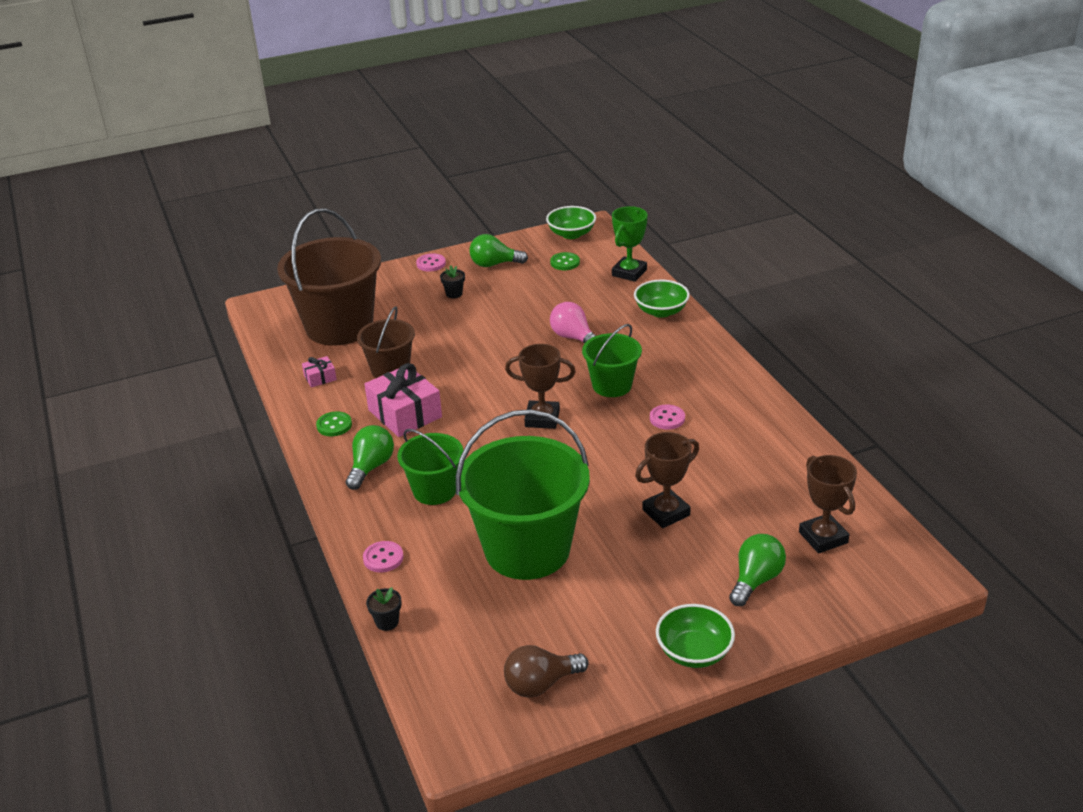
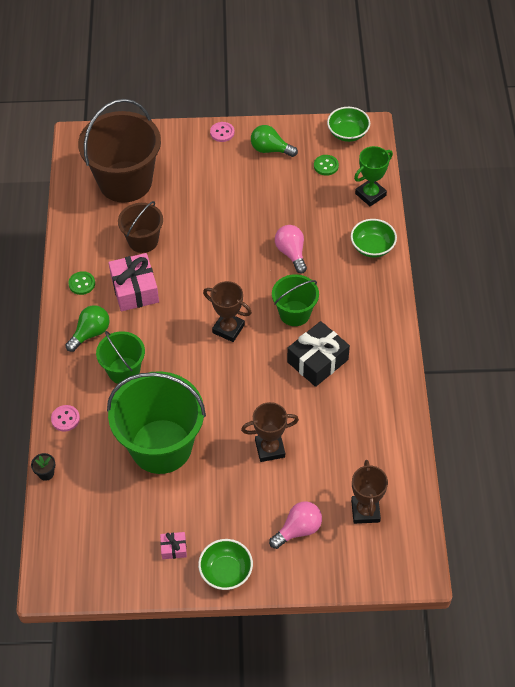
camera: 20 degrees right, 20 degrees up
(320, 378) = (90, 232): pink gift -> pink gift (174, 548)
(454, 294) = (224, 173): black flower pot -> none
(541, 684) = (118, 559): brown light bulb -> none
(667, 418) = (317, 361): pink button -> black gift
(755, 580) = (298, 529): green light bulb -> pink light bulb

